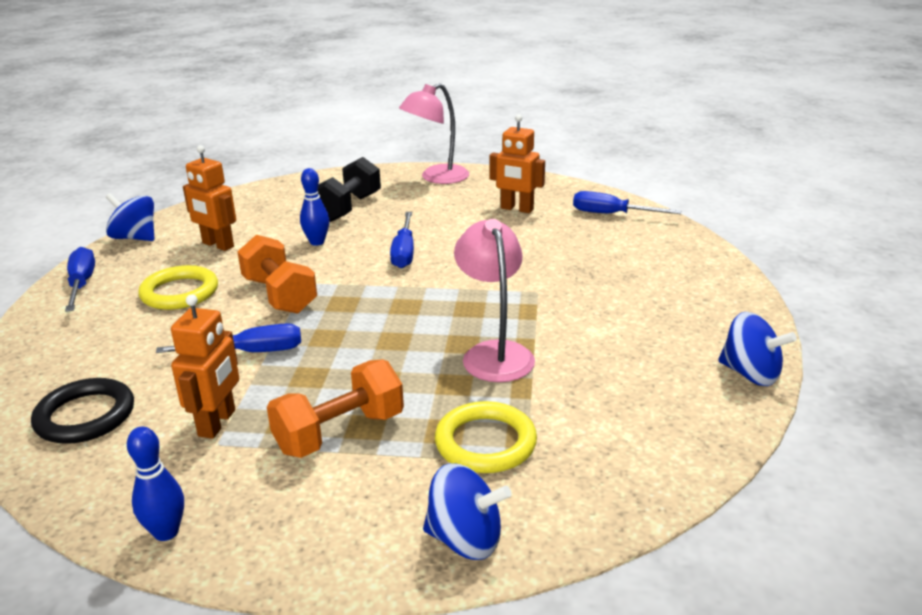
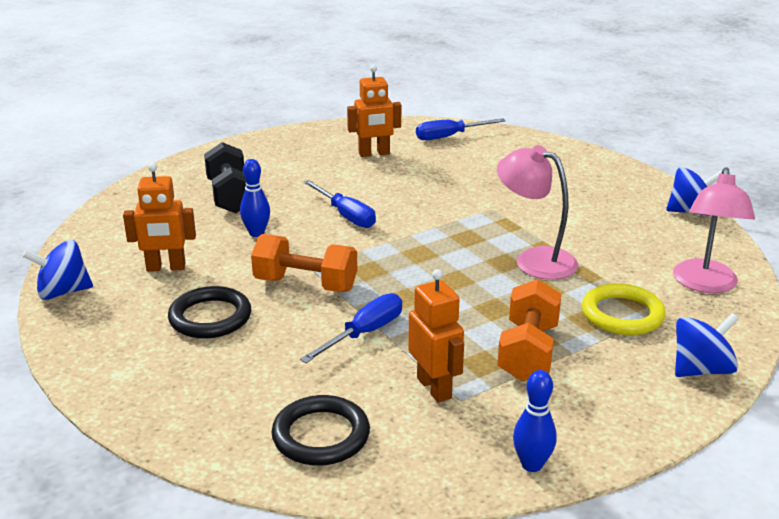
camera: 40 degrees left, 0 degrees up
(82, 284) = (93, 350): blue screwdriver -> none
(179, 292) = (210, 317): yellow ring -> black ring
(436, 178) = (263, 148): pink lamp -> pink lamp (705, 284)

